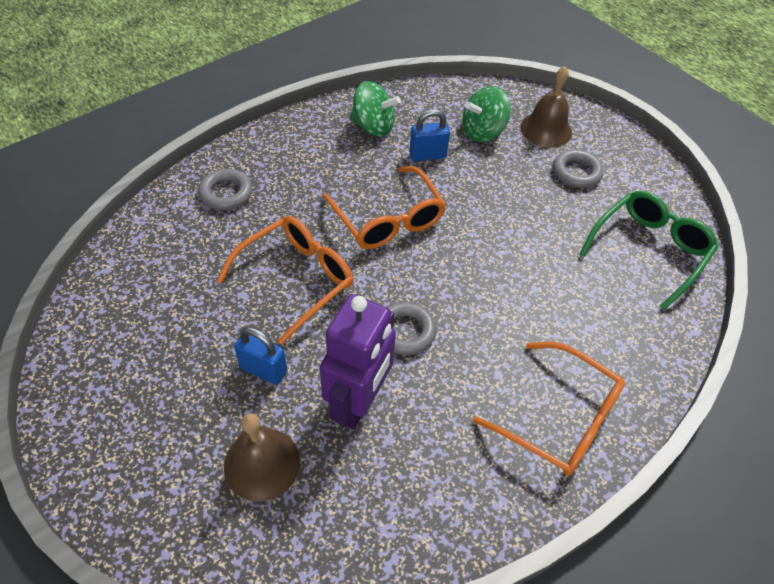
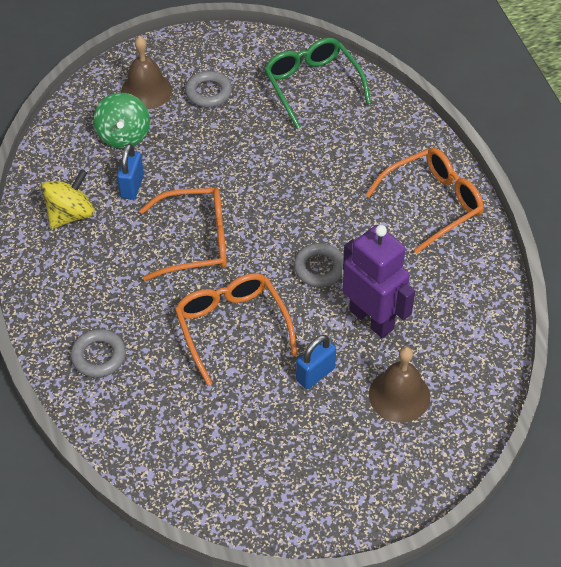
camera: 65 degrees left, 0 degrees up
(373, 127) = (71, 214): green spinning top -> yellow spinning top

